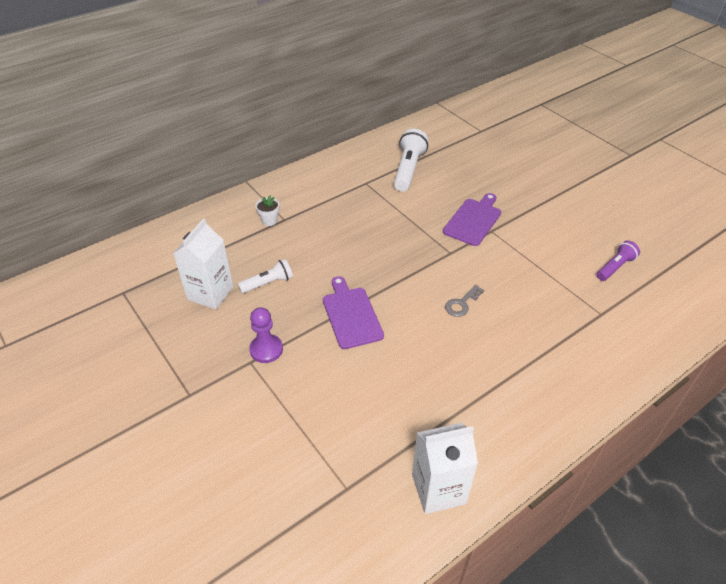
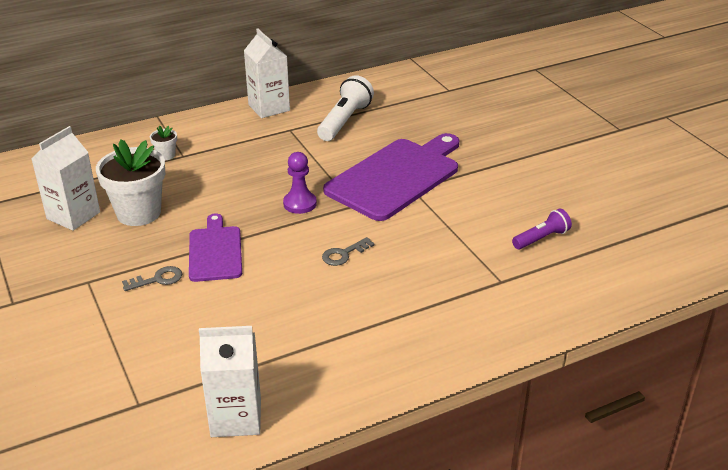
camera: 10 degrees right, 10 degrees down
(266, 349) = (109, 272): purple pawn -> purple pawn (300, 204)
(268, 283) = (139, 213): white flashlight -> white flower pot
(312, 351) = (157, 279): none -> grey key
(339, 163) = (269, 108): none -> white carton
(473, 220) = (396, 177): purple cutting board -> purple cutting board, size x1.74

